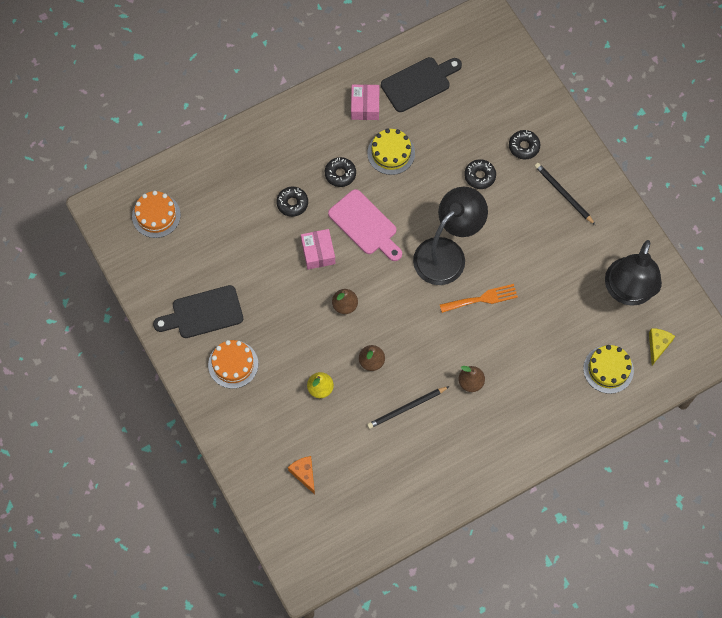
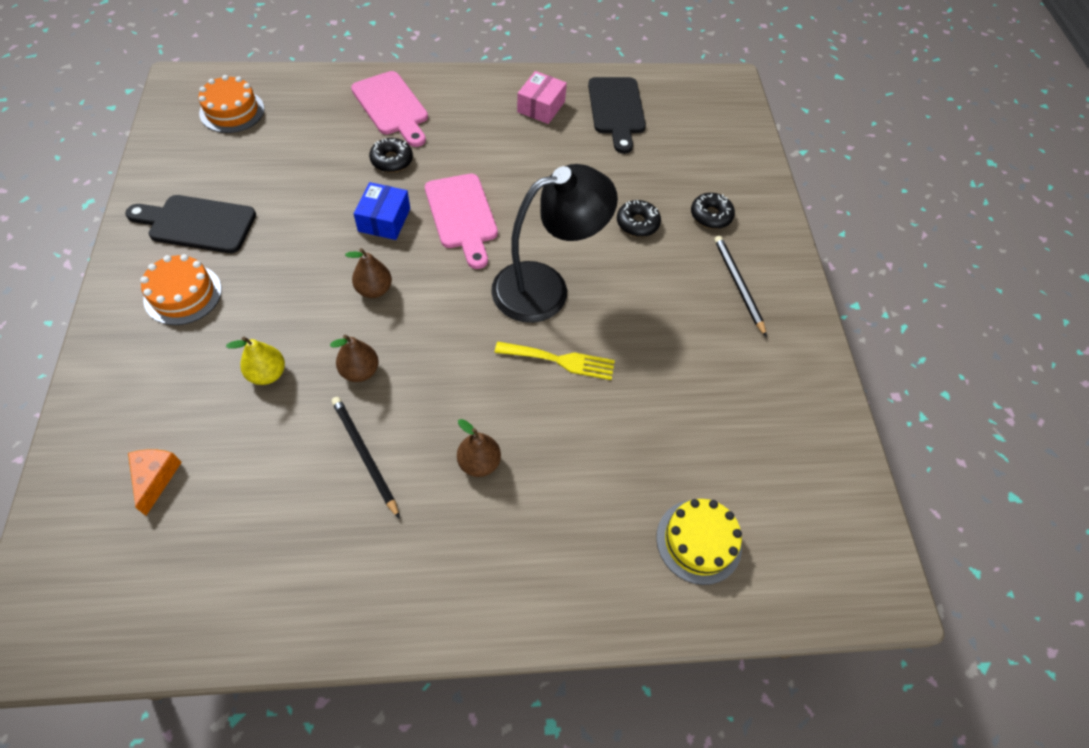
camera: 20 degrees right, 10 degrees down
(262, 157) = (392, 107): none -> pink cutting board
(318, 252) = (384, 220): pink box -> blue box
(340, 174) = (468, 155): black donut -> none
(391, 153) = (542, 159): yellow cake -> none
(406, 408) = (364, 455): black pencil -> black pencil turned 60 degrees clockwise
(418, 83) = (616, 110): black cutting board -> black cutting board turned 90 degrees clockwise
(482, 299) = (560, 360): orange fork -> yellow fork
(627, 292) = (776, 443): black lamp -> none
(658, 345) = (794, 541): yellow cheese -> none

